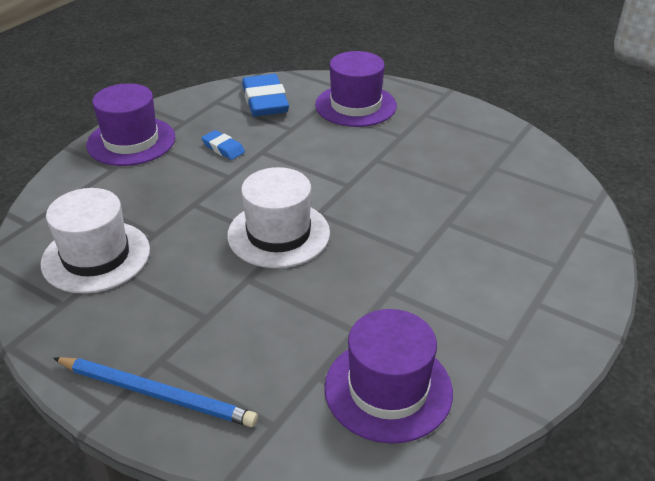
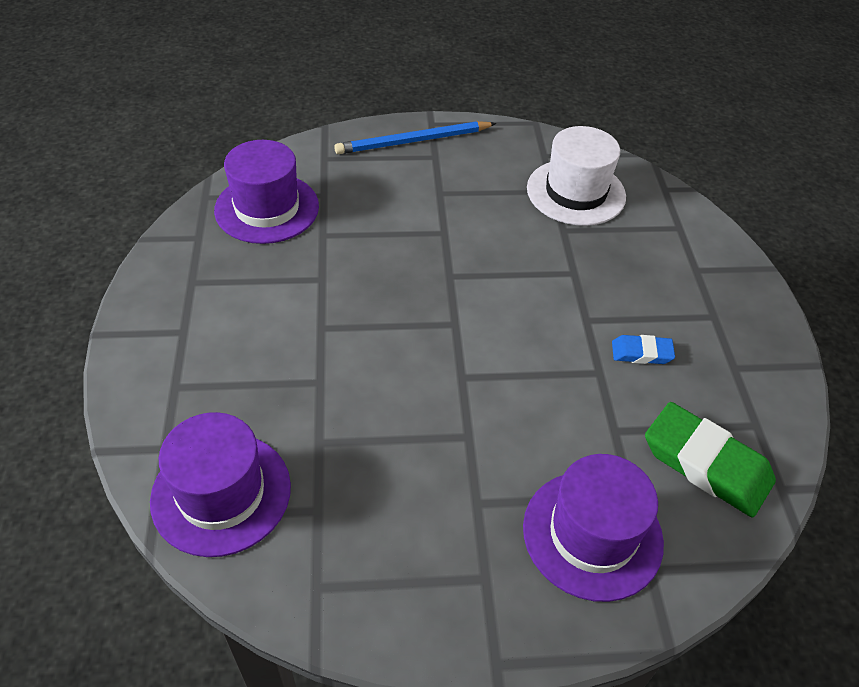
camera: 140 degrees right, 10 degrees up
(131, 141) = (735, 309): purple hat -> purple hat (221, 493)
(265, 101) = (706, 464): blue eraser -> green eraser
(278, 234) = (465, 282): white hat -> none

